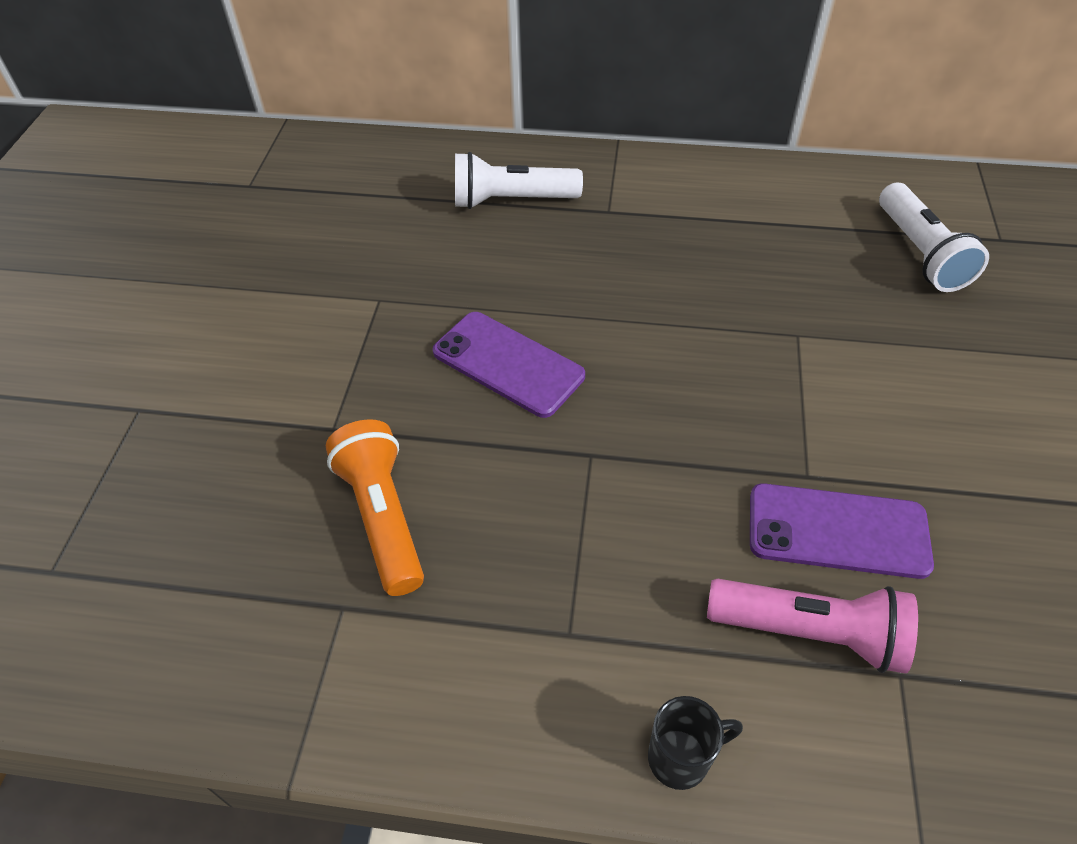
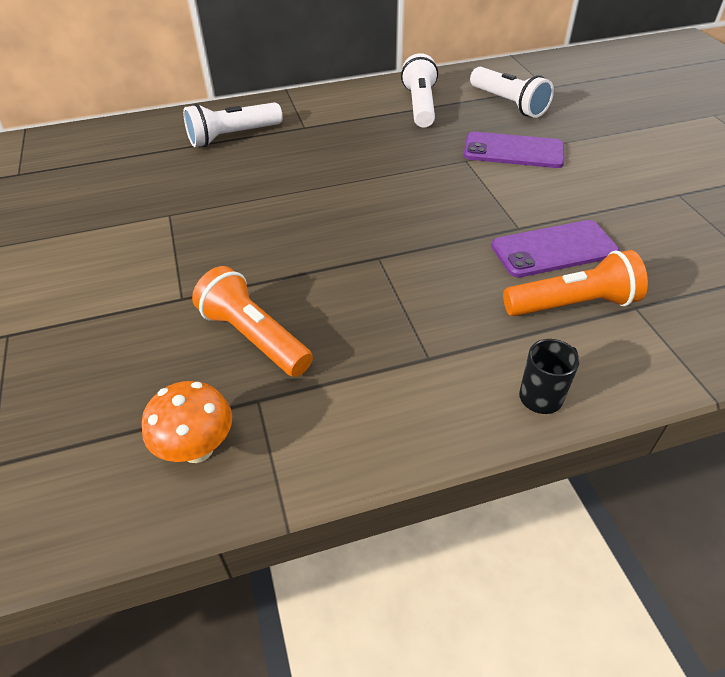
camera: 25 degrees left, 5 degrees down
(248, 644) = (197, 449): none -> orange mushroom
(508, 364) = (289, 225): purple phone -> purple phone (513, 151)
(785, 219) = (420, 106): none -> white flashlight
(810, 632) = (573, 304): pink flashlight -> orange flashlight

